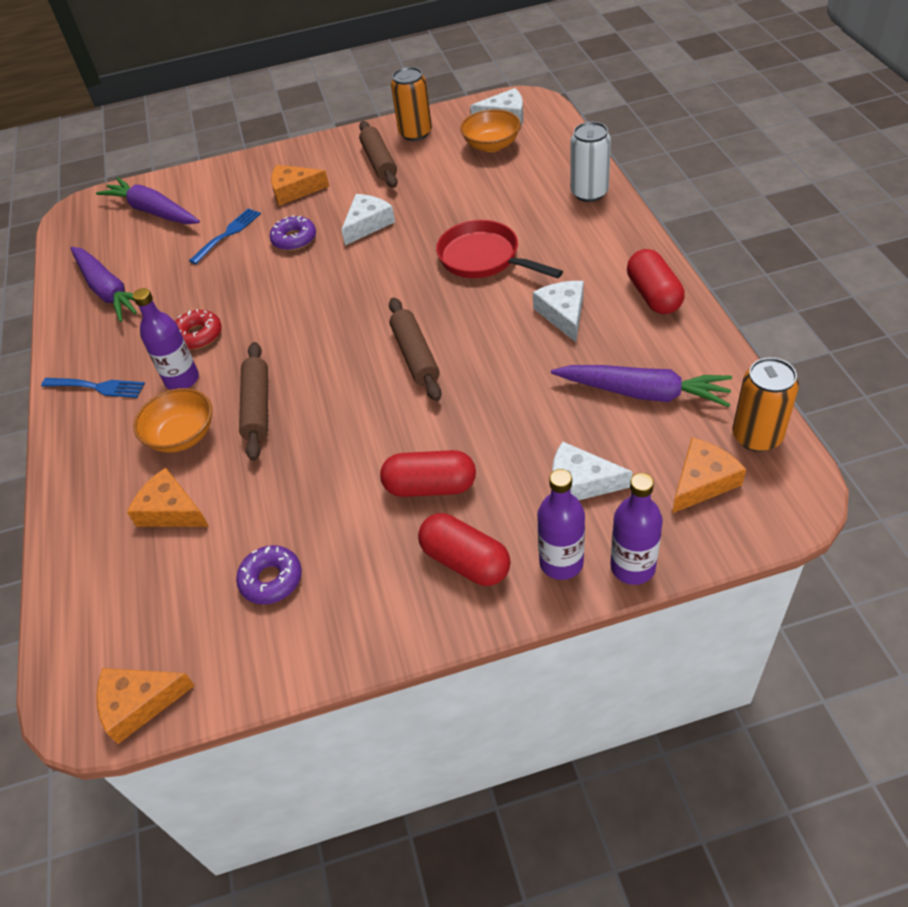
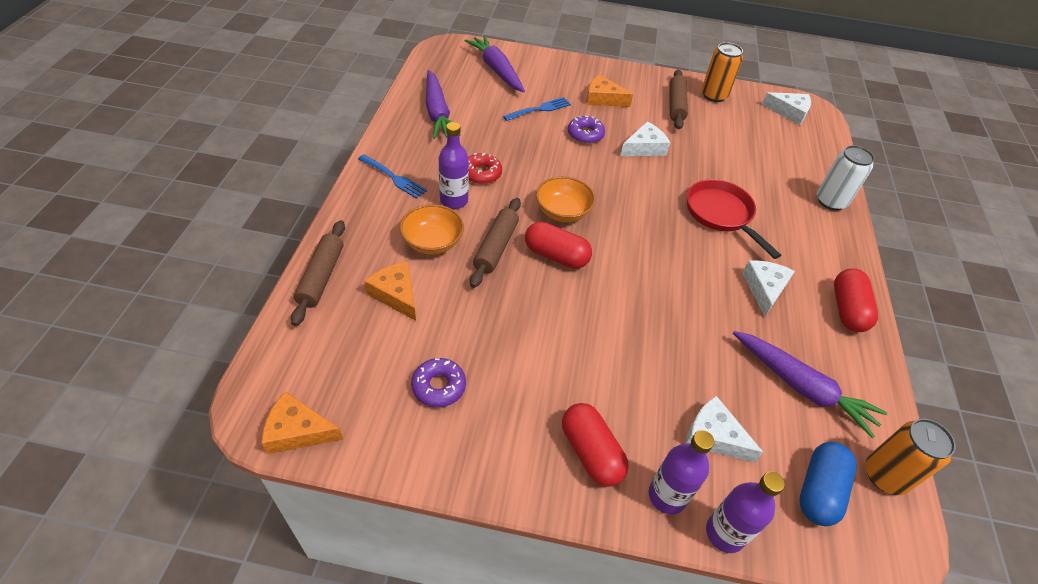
camera: 15 degrees right, 0 degrees up
(415, 356) = (631, 266): brown rolling pin -> brown rolling pin (321, 277)
(430, 486) = (593, 376): red capsule -> red capsule (556, 256)
(491, 145) = (769, 130): orange bowl -> orange bowl (563, 212)
(702, 482) = (819, 490): orange cheese -> blue capsule

